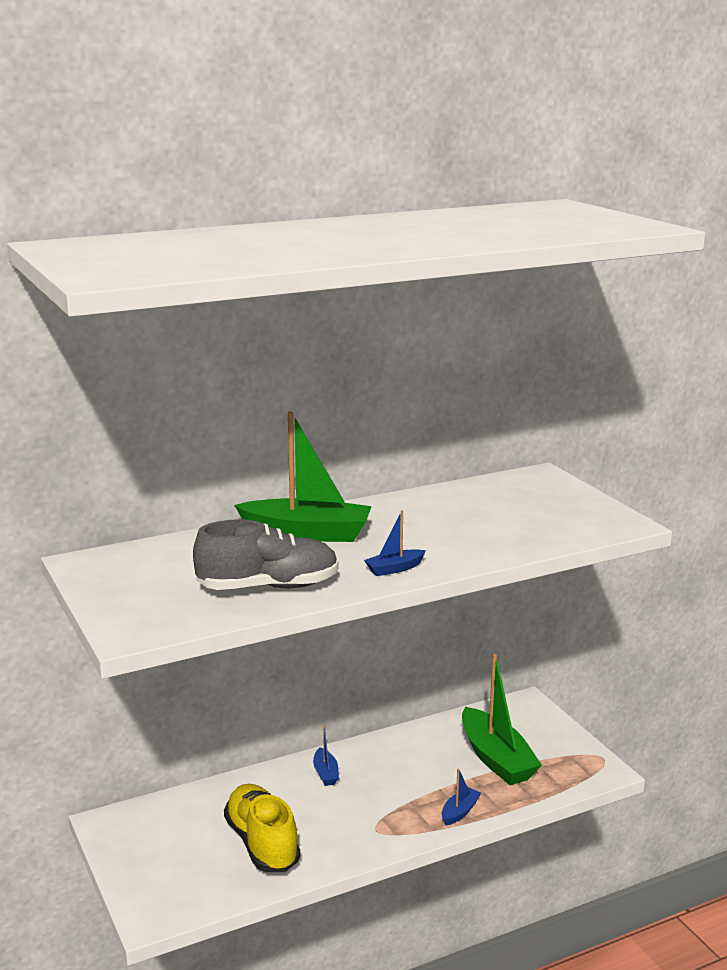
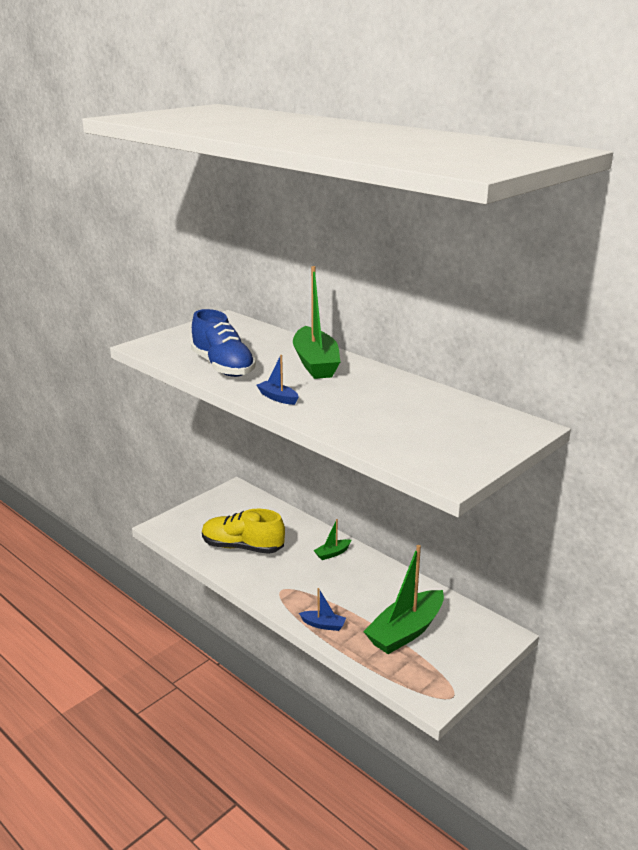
camera: 70 degrees right, 5 degrees up
(262, 844) = (242, 547): yellow shoe -> yellow shoe turned 120 degrees counterclockwise
(268, 587) = (223, 367): grey shoe -> blue shoe
(325, 773) = (332, 553): blue boat -> green boat

